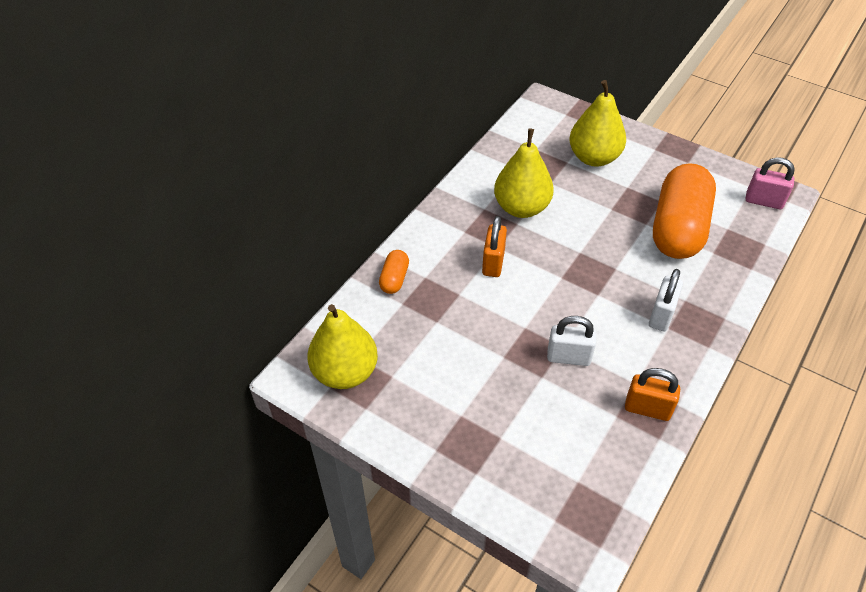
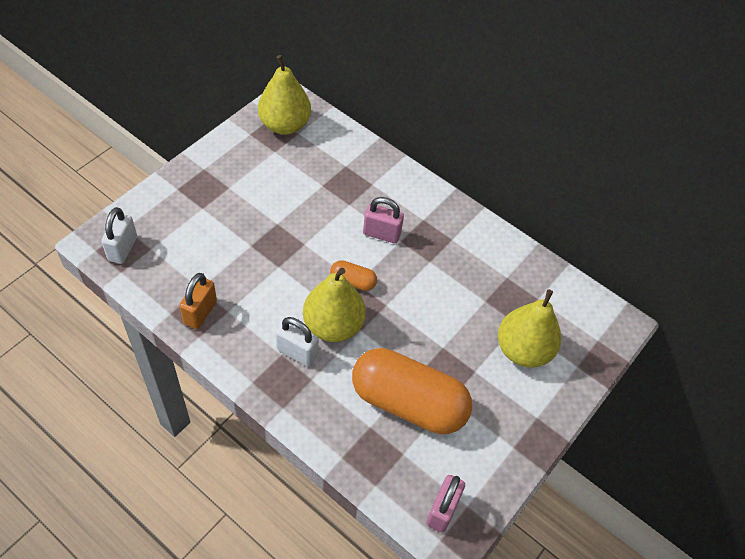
camera: 90 degrees right, 5 degrees up
(394, 279) = (373, 163): orange capsule -> orange capsule (353, 281)
(493, 263) = (381, 234): orange padlock -> pink padlock
(521, 208) = (450, 269): yellow pear -> yellow pear (333, 325)
(568, 357) = (266, 268): white padlock -> white padlock (123, 248)

